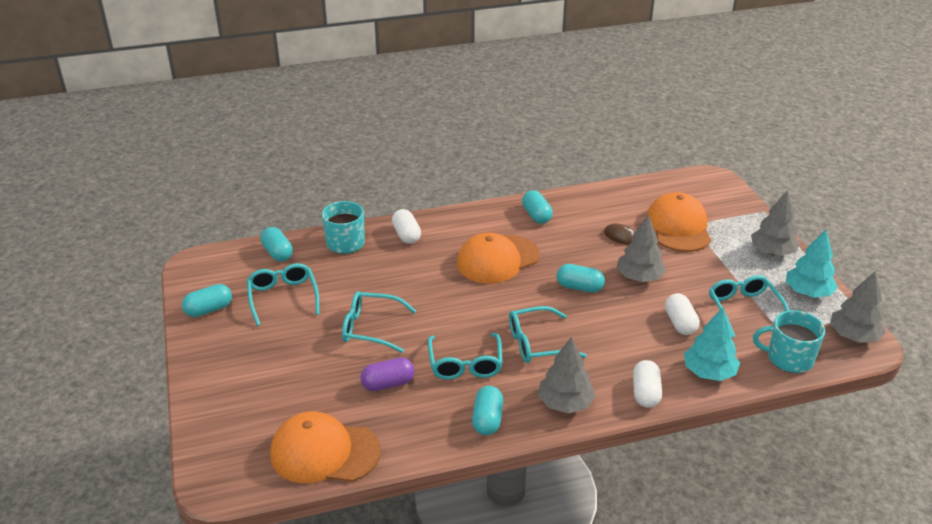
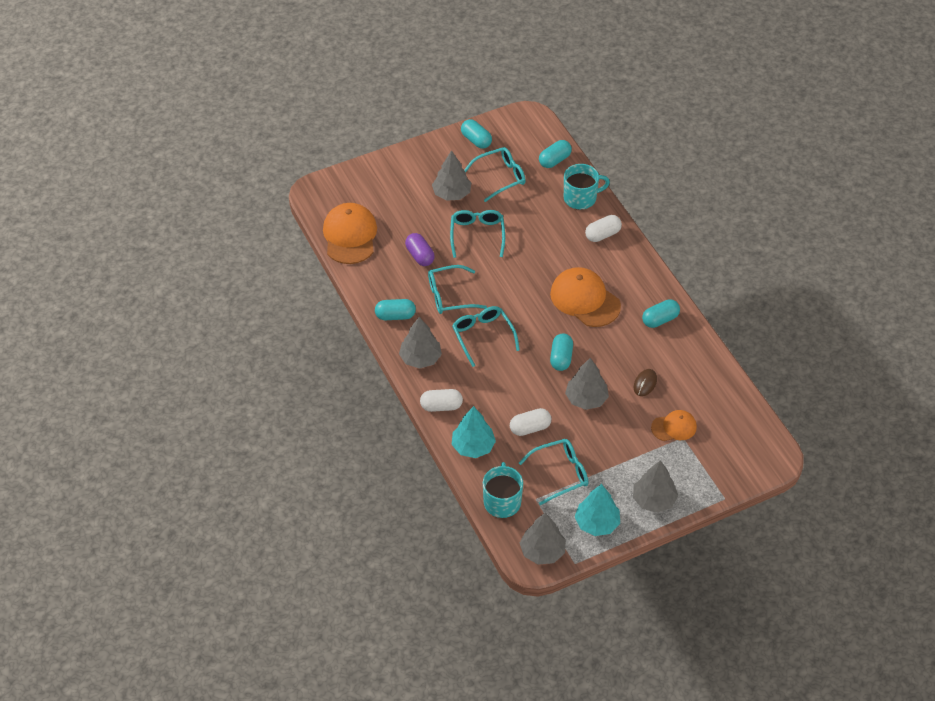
camera: 80 degrees right, 15 degrees up
(291, 342) = (451, 194): none -> grey tree
(678, 227) = (674, 427): orange cap -> orange cap, size x0.57

